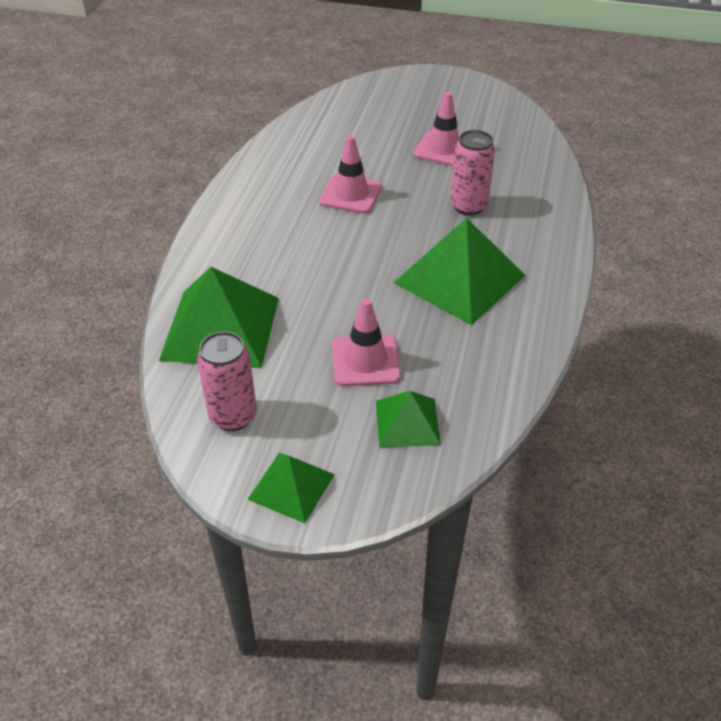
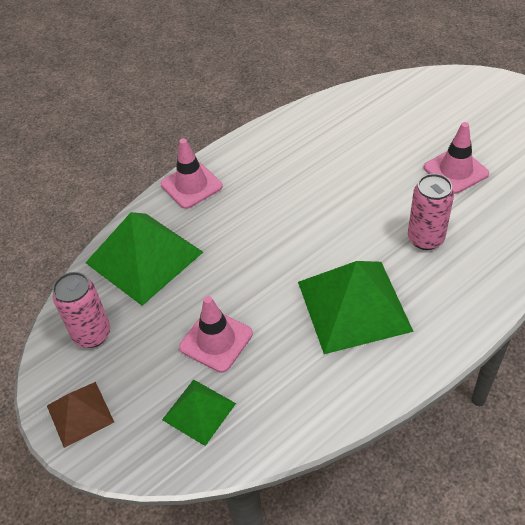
camera: 40 degrees right, 5 degrees up
(291, 486) = (80, 414): green pyramid -> brown pyramid
(351, 194) = (337, 183): pink traffic cone -> pink traffic cone (191, 185)

